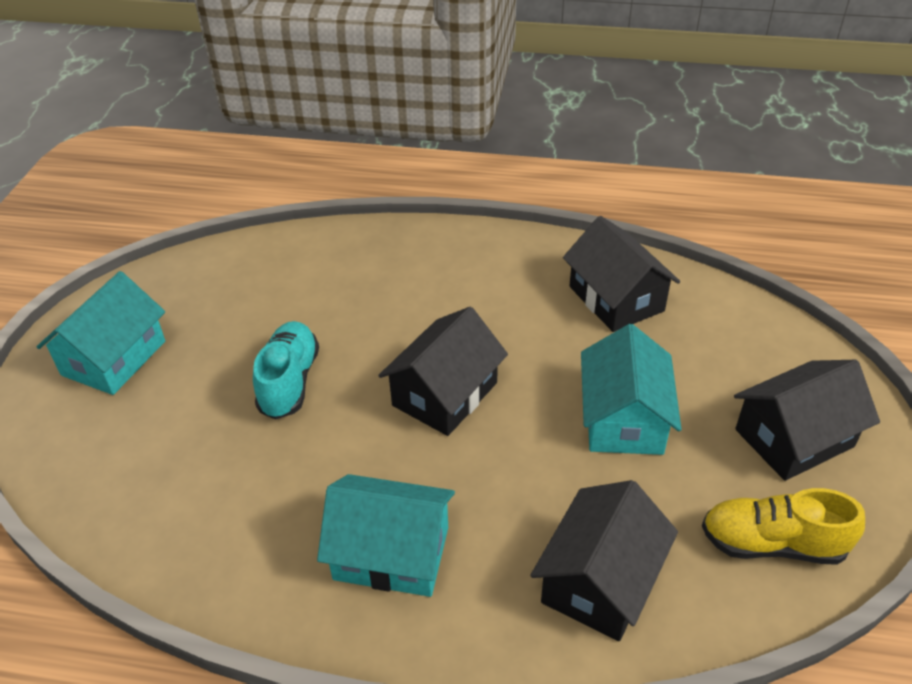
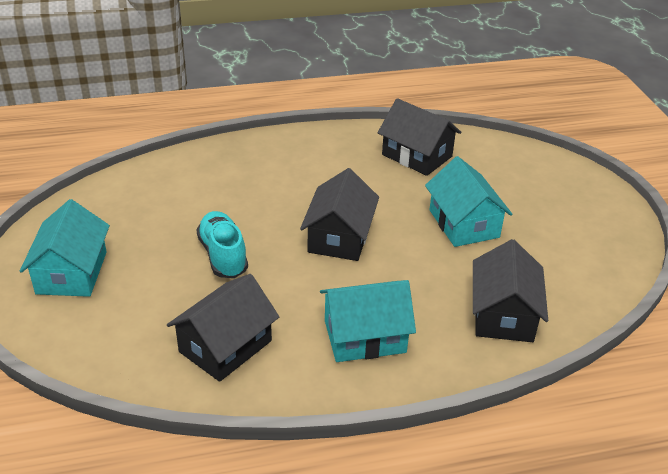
camera: 25 degrees left, 5 degrees down
(772, 544) = (588, 268): yellow shoe -> none
(794, 438) = (569, 210): black house -> black house (225, 346)

